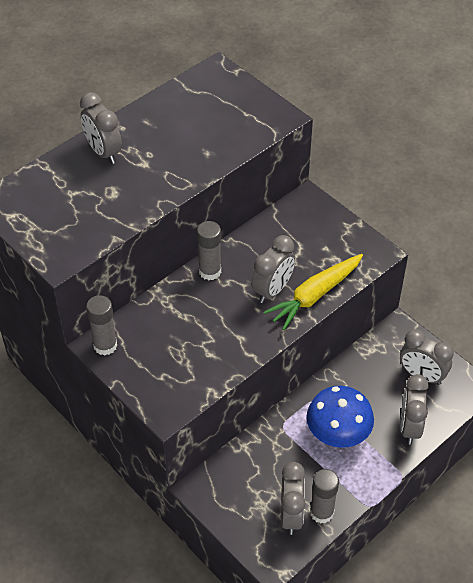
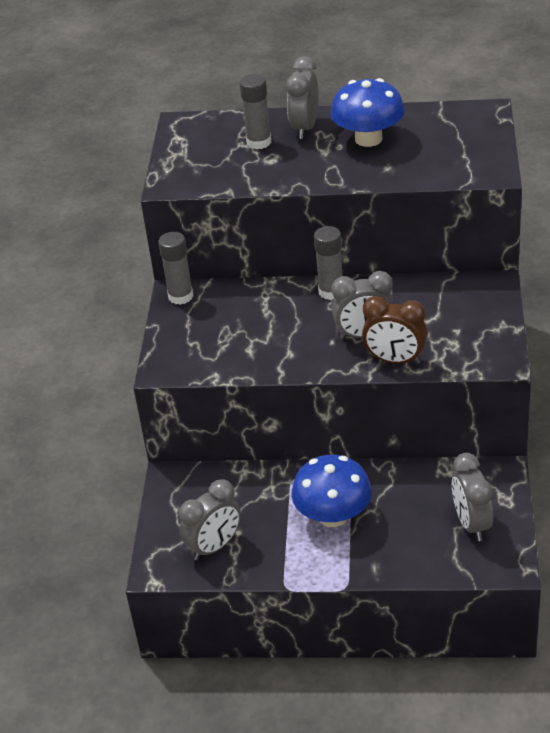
camera: 50 degrees right, 10 degrees down
(163, 136) = (368, 139): none -> blue mushroom
(315, 295) = (395, 360): yellow carrot -> brown clock
(321, 512) = (240, 563): grey glue stick -> grey glue stick (259, 142)
(409, 427) = (404, 555): grey clock -> none

